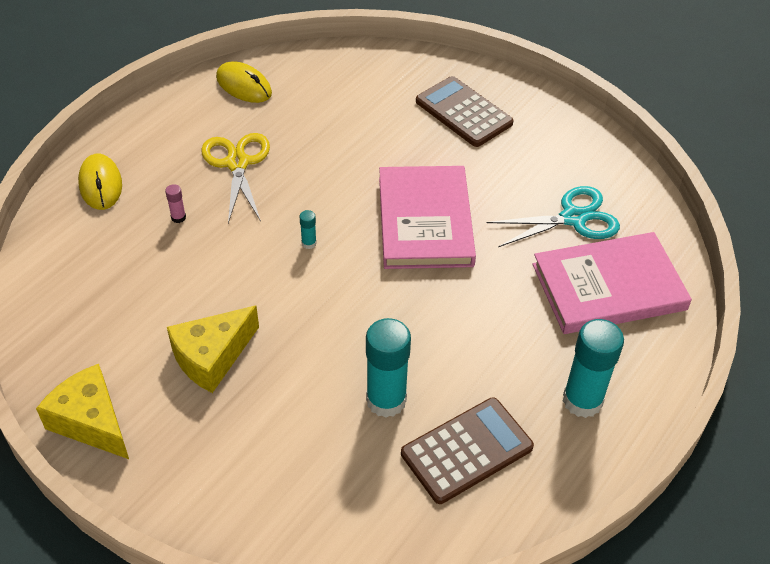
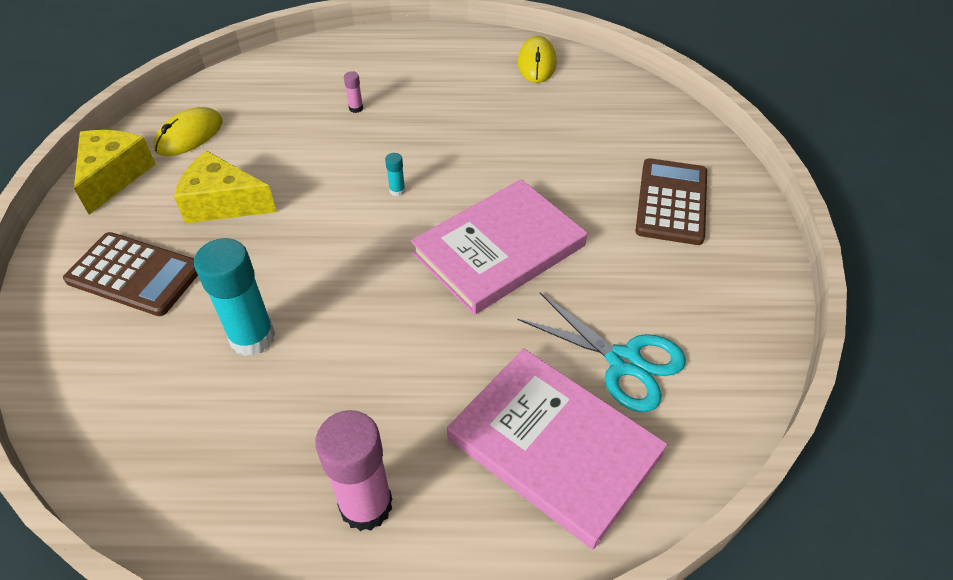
camera: 55 degrees right, 0 degrees up
(101, 184) = (352, 56): yellow mouse -> yellow mouse (189, 135)
(237, 163) = (446, 106): yellow scissors -> none
(467, 451) = (229, 433): brown calculator -> brown calculator (134, 275)
(582, 400) = (366, 505): turquoise glue stick -> pink glue stick

